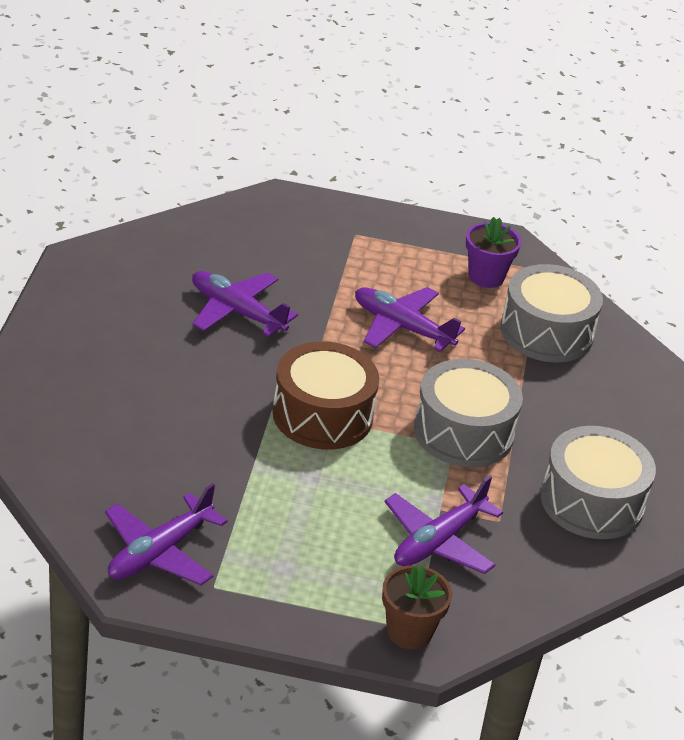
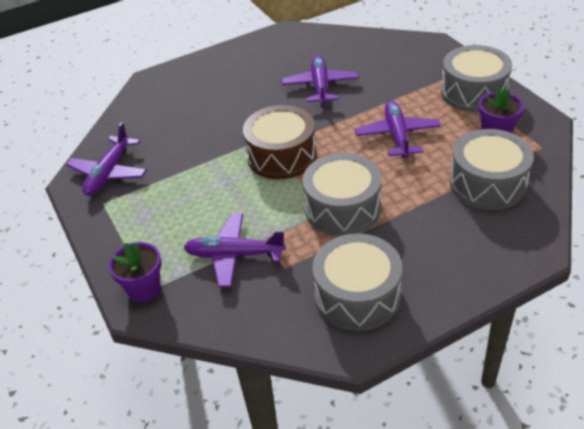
camera: 60 degrees right, 5 degrees up
(159, 552) = (108, 173): purple plane -> purple plane turned 75 degrees counterclockwise
(404, 240) = (473, 92): none -> grey drum
(409, 631) = (144, 289): brown flower pot -> purple flower pot

